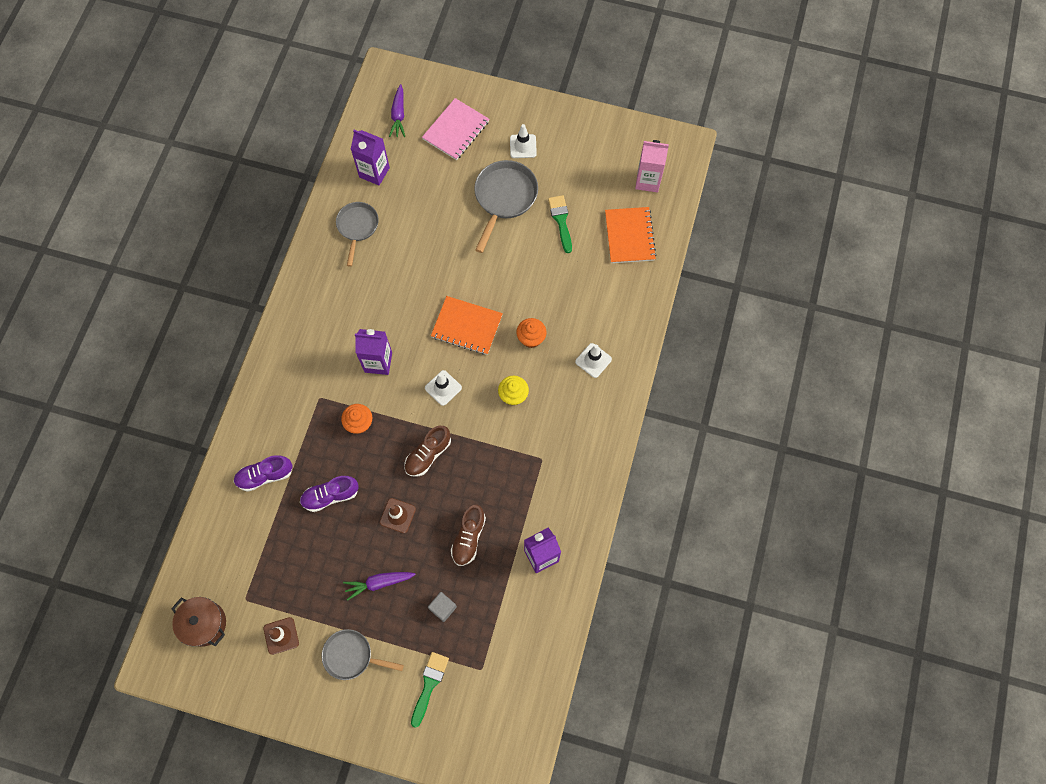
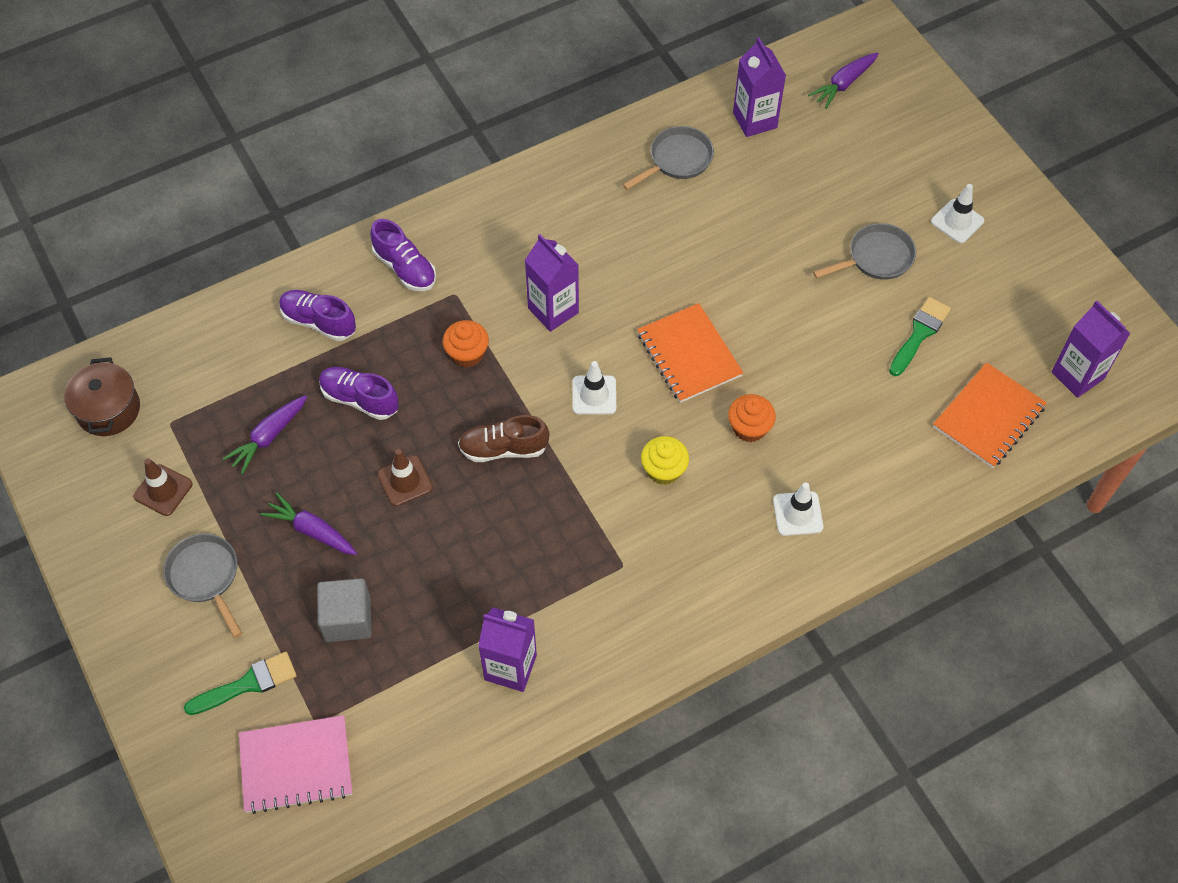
camera: 45 degrees right, 10 degrees down
(279, 407) = (405, 268): none -> purple shoe
(305, 558) = (268, 437): none -> purple carrot
(443, 608) = (347, 619): grey cube -> grey cube, size x1.51
(456, 130) = (894, 146): pink notebook -> pink notebook (296, 765)
(468, 538) = (453, 573): brown shoe -> none
(504, 198) = (876, 258): grey pan -> grey pan, size x0.66
(647, 181) = (1077, 375): pink carton -> purple carton

